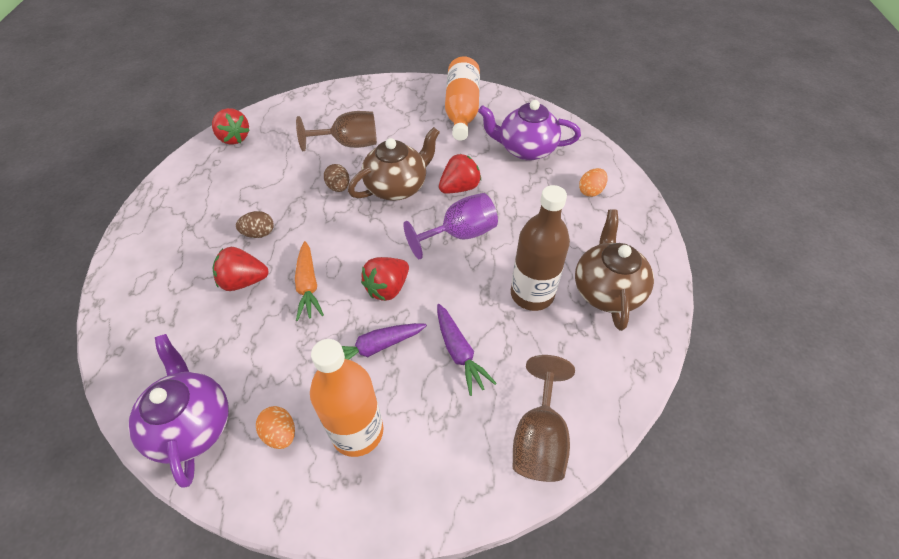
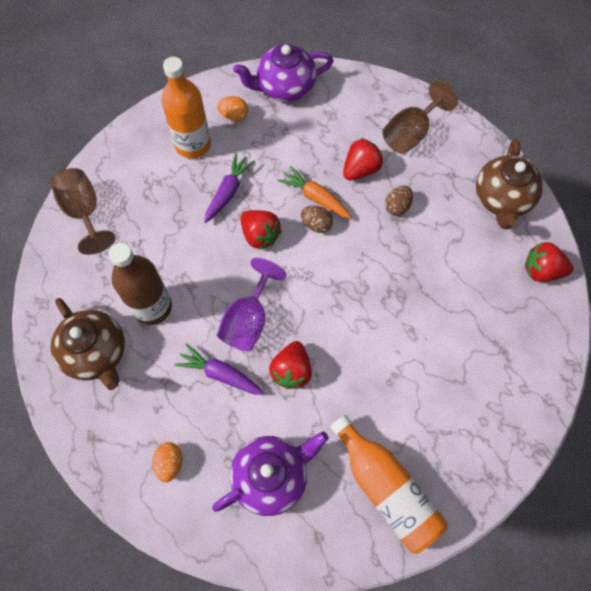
camera: 140 degrees right, 15 degrees up
(192, 425) = (285, 87): purple teapot -> purple teapot turned 135 degrees clockwise
(339, 187) = (391, 291): brown egg -> brown egg (316, 224)
(349, 144) = (439, 345): brown goblet -> brown goblet (410, 133)
(387, 288) = (260, 235): red strawberry -> red strawberry turned 135 degrees clockwise
(397, 187) = (345, 329): brown teapot -> brown teapot (502, 199)
(459, 352) = (171, 227): purple carrot -> purple carrot (220, 374)

